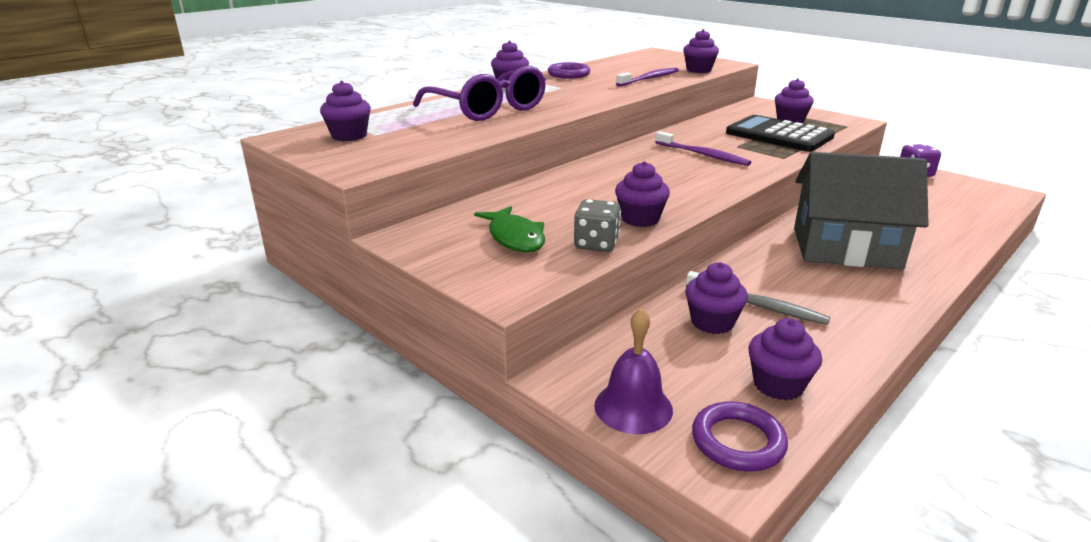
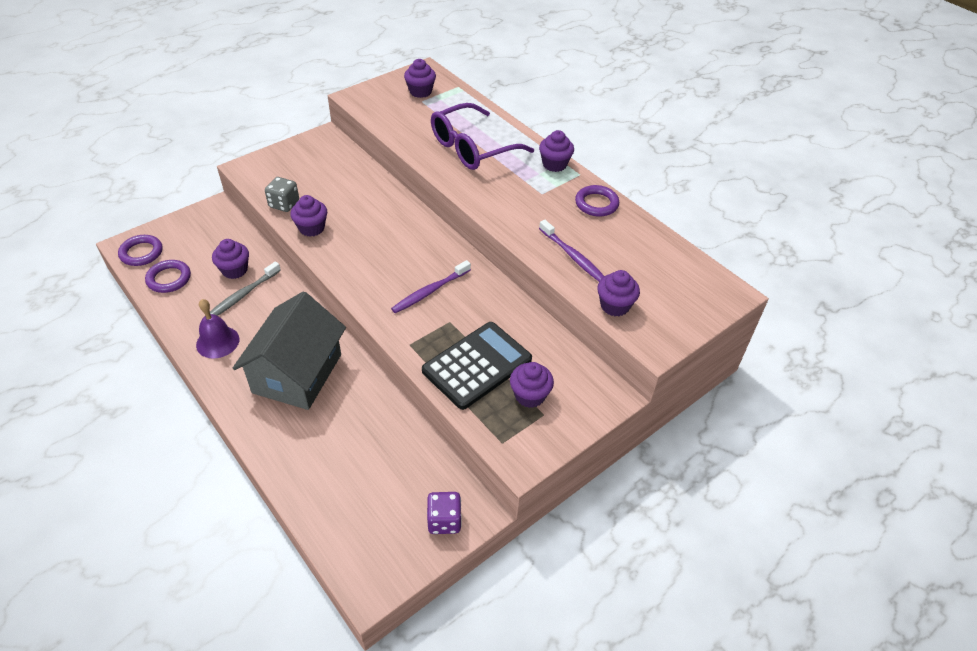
camera: 95 degrees right, 20 degrees up
(515, 238) = (306, 175): green fish -> none
(633, 407) = (182, 226): purple bell -> purple bell (217, 342)
(778, 385) = (169, 279): purple cupcake -> purple ring

